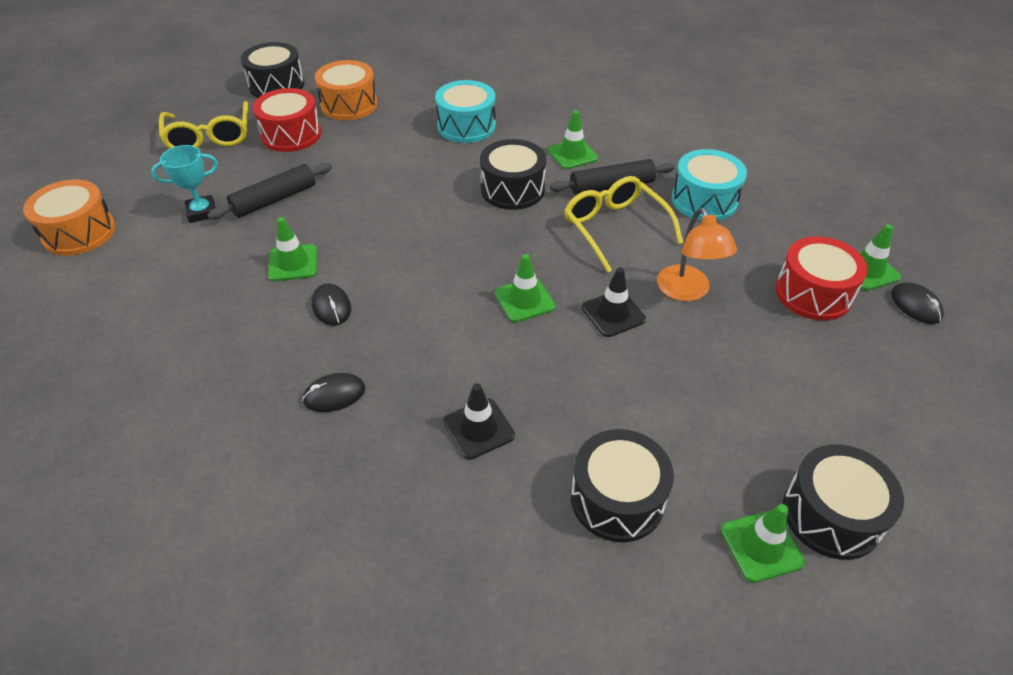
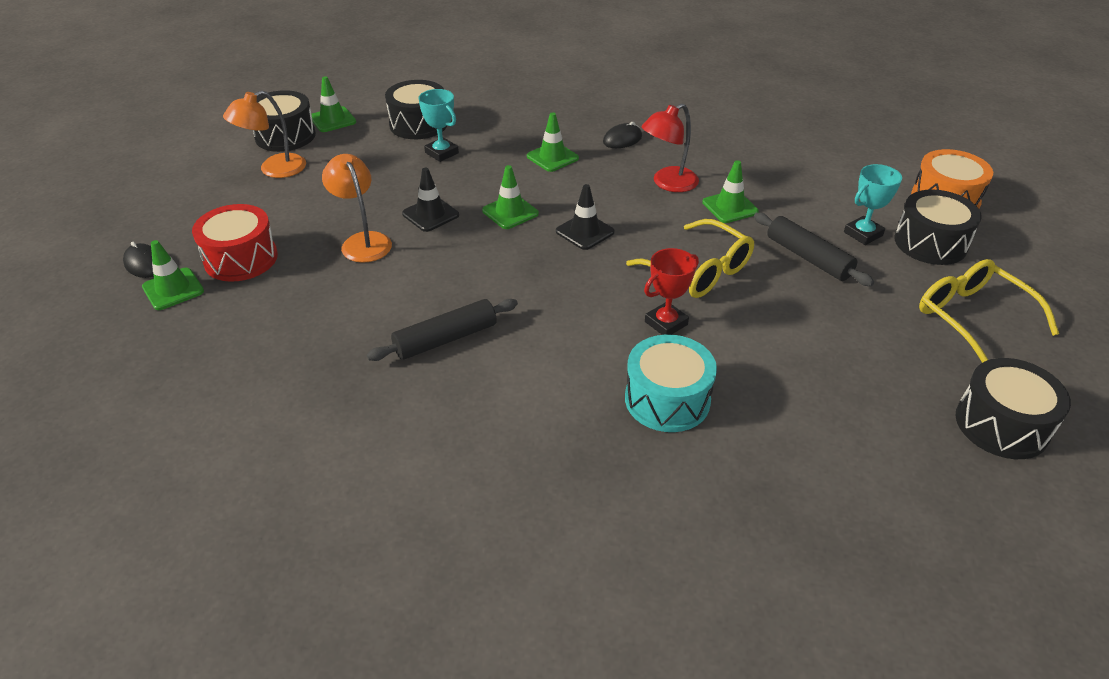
camera: 165 degrees right, 5 degrees down
(274, 199) = (808, 258): black rolling pin -> black rolling pin turned 75 degrees counterclockwise
(291, 134) = (880, 340): red drum -> none
(331, 307) = (668, 183): black mouse -> red lamp
(349, 104) = (859, 407): orange drum -> none
(435, 169) = (666, 323): none -> red trophy
(478, 428) = (515, 139): black traffic cone -> black traffic cone (585, 232)
(512, 189) = (562, 314): black drum -> black drum (930, 243)
(572, 154) = (504, 378): green traffic cone -> green traffic cone (552, 157)
(588, 419) = (441, 153): none -> turquoise trophy
(615, 228) = (436, 289): yellow glasses -> yellow glasses (699, 271)
(704, 200) = (332, 340): turquoise drum -> none
(823, 433) = (274, 169): none -> orange lamp

